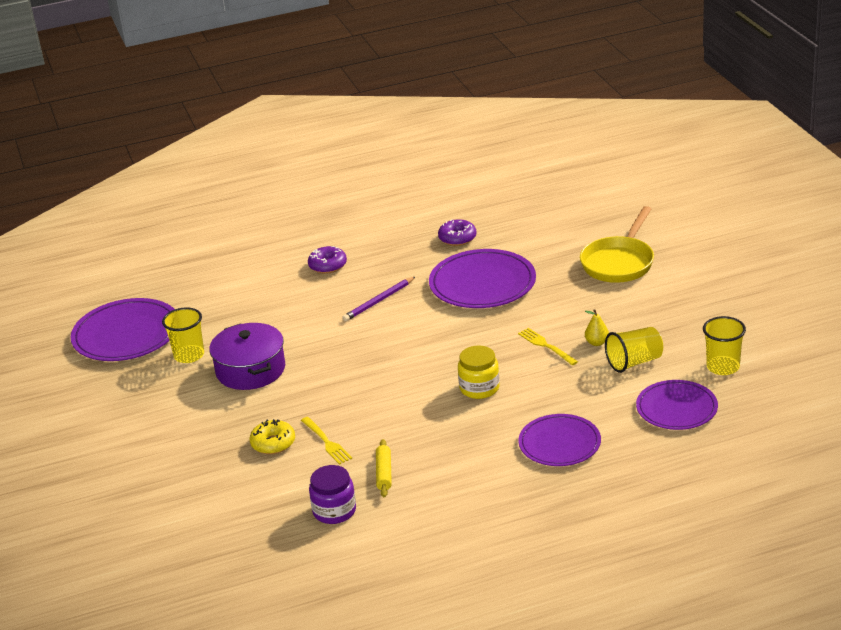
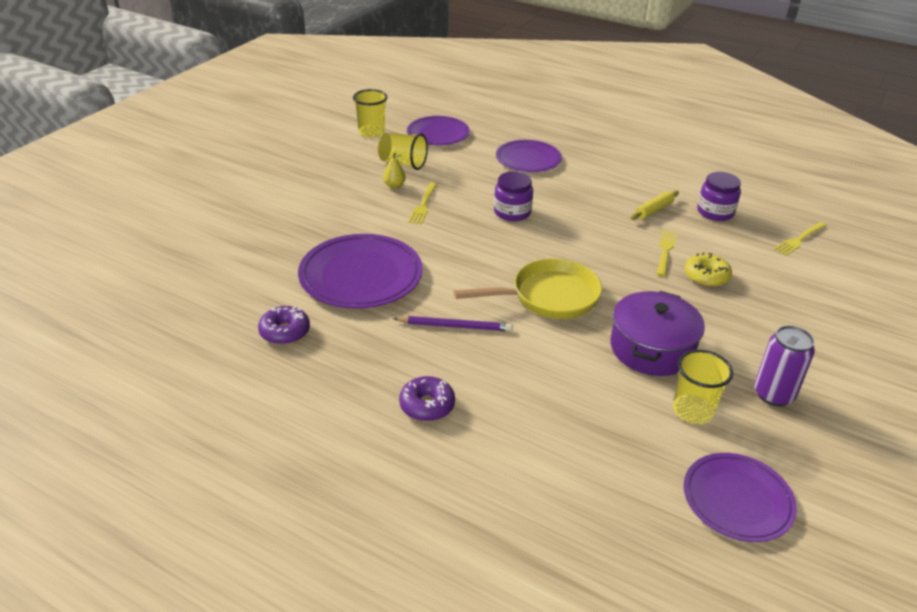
camera: 135 degrees left, 5 degrees up
(126, 334) = (737, 499): purple plate -> purple plate, size x0.66
(151, 395) = (773, 394): none -> purple can
(237, 535) = (799, 239): none -> yellow fork
(479, 388) = (512, 212): yellow jar -> purple jar
(619, 262) = (257, 216): yellow pan -> yellow pan (548, 297)

